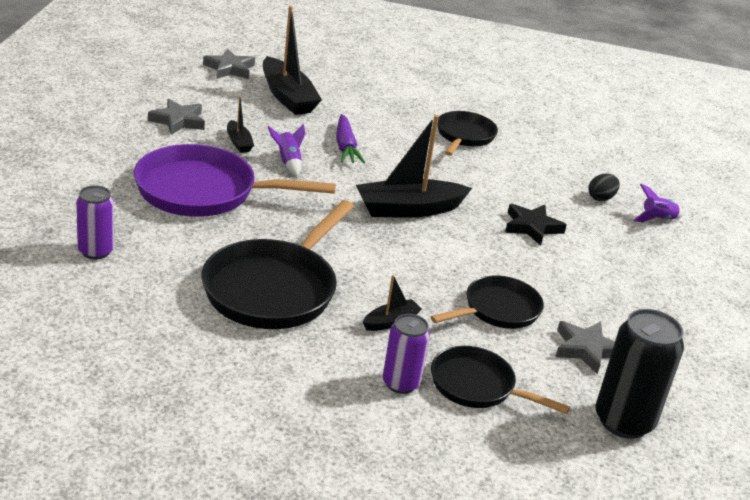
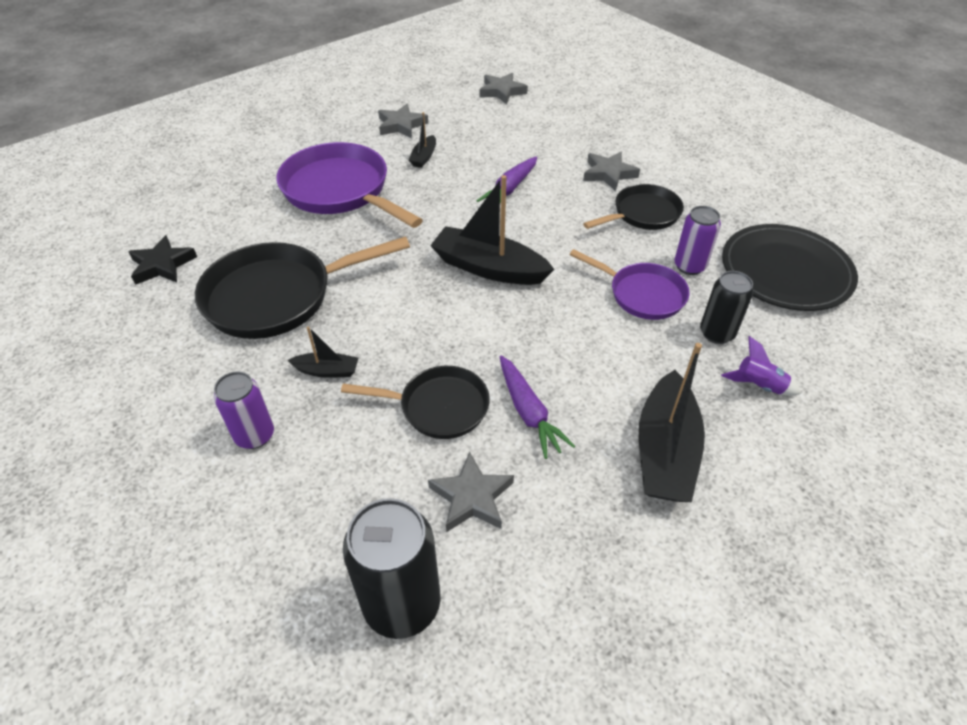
camera: 45 degrees right, 15 degrees up
(96, 251) = (202, 212): purple can -> purple can (689, 266)
(287, 97) = (519, 128): black boat -> black boat (665, 451)
(288, 162) = (441, 187): purple rocket -> none
(404, 114) = (608, 174): none -> grey star
(477, 386) = (313, 476): black pan -> none
(530, 190) = (642, 294): none -> purple pan
(532, 227) = (591, 334): black star -> black star (162, 265)
(555, 289) = (529, 412): none -> purple carrot
(594, 146) = (785, 271): none -> black plate
(601, 198) = (716, 333): black egg -> black can

